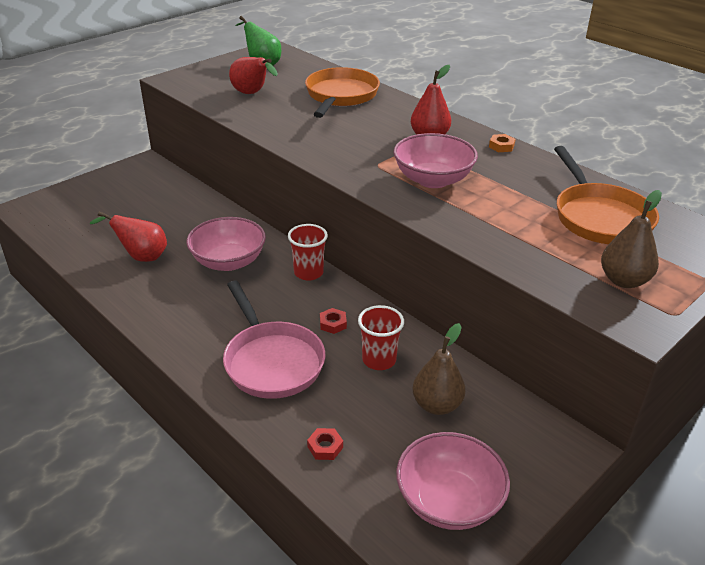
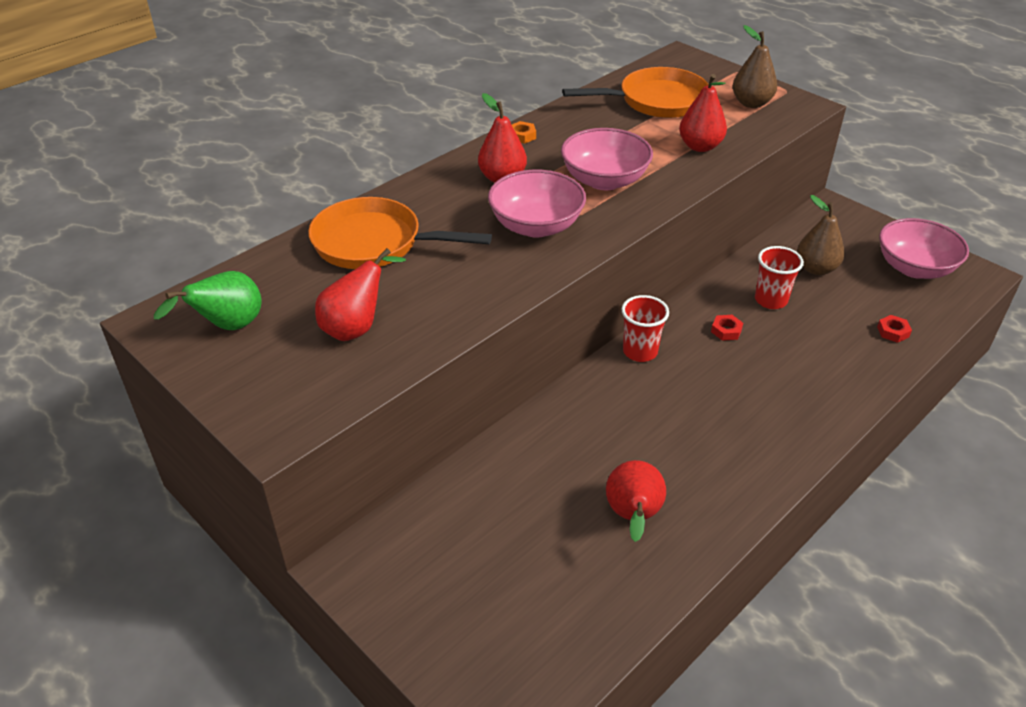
camera: 90 degrees left, 5 degrees up
(228, 261) = (629, 423): pink bowl -> pink bowl (536, 226)
(271, 361) = (798, 372): pink pan -> none
(507, 234) = (700, 146): none -> red pear

